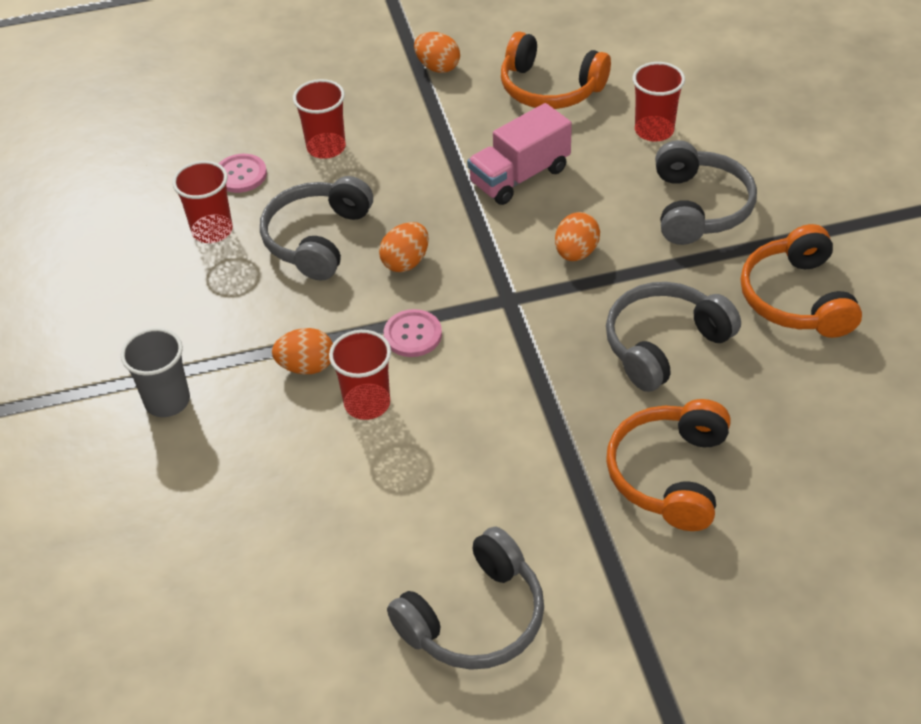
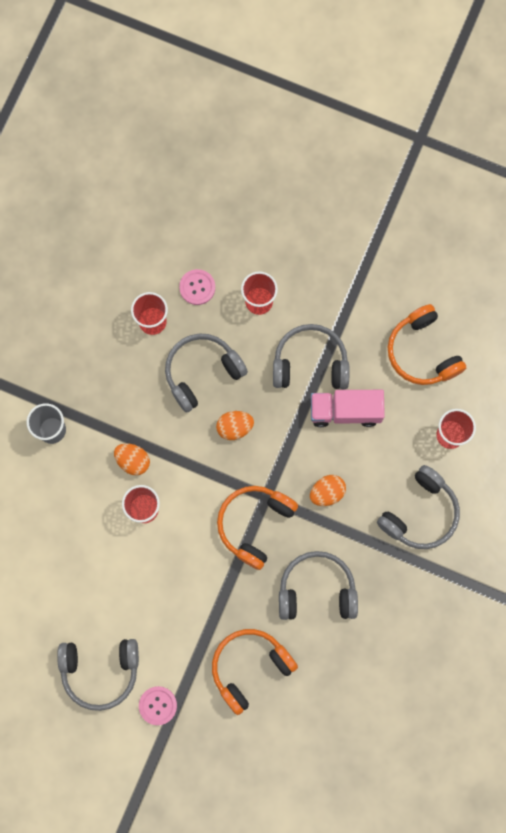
camera: 35 degrees right, 30 degrees up
(413, 335) = (199, 482): pink button -> pink button (158, 705)
(437, 67) = (373, 281): orange egg -> none
(438, 162) = (310, 363): none -> grey headphones
(797, 298) = (411, 616): orange headphones -> orange headphones (255, 524)

